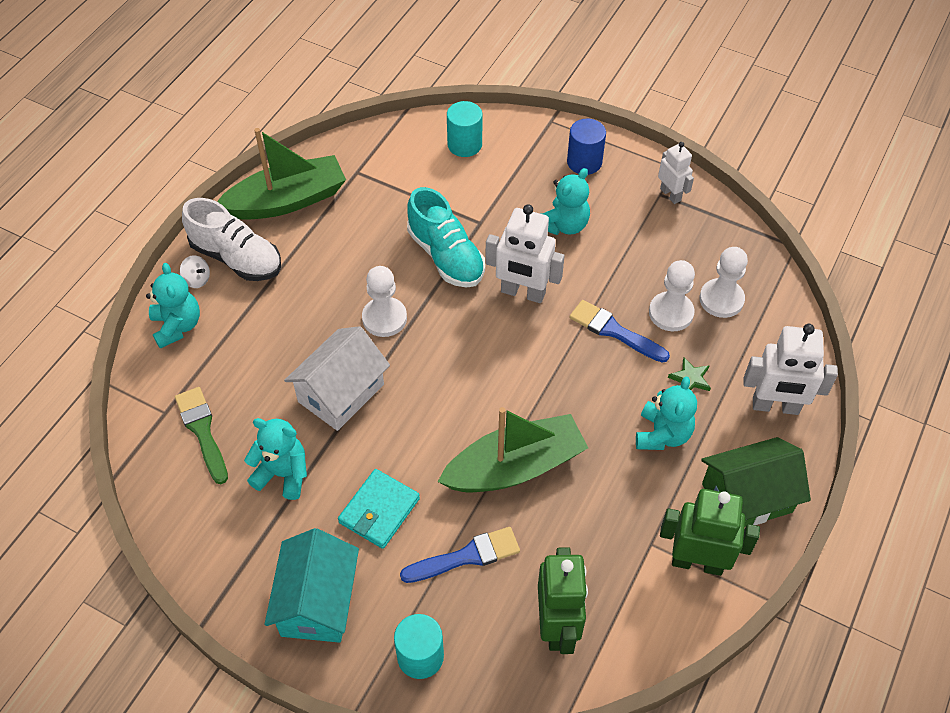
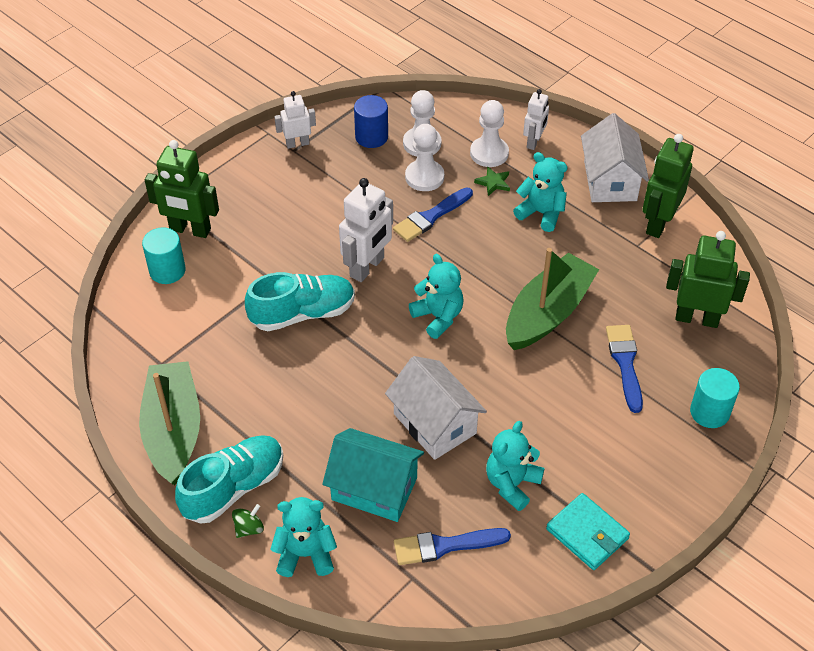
camera: 75 degrees left, 5 degrees down
(197, 279) = (249, 528): white spinning top -> green spinning top
(202, 431) = (445, 546): green brush -> blue brush
(236, 258) = (234, 488): white shoe -> turquoise shoe
(317, 602) = (648, 477): turquoise house -> turquoise house (374, 488)
(379, 510) = (568, 416): turquoise wallet -> turquoise wallet (587, 534)
(384, 318) = (359, 374): white pawn -> white pawn (489, 153)
(514, 467) = (547, 313): green boat -> green boat turned 45 degrees clockwise
(520, 146) = (190, 230): none -> green robot
(564, 225) = (301, 221): turquoise teddy bear -> turquoise teddy bear (438, 317)
(584, 162) = (232, 190): blue cylinder -> blue cylinder (371, 137)
(747, 498) = (610, 181): green house -> white house
(775, 406) = (534, 142): white robot -> white robot, size x0.60

